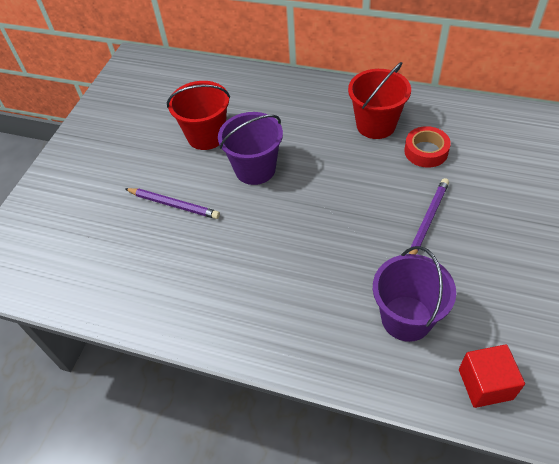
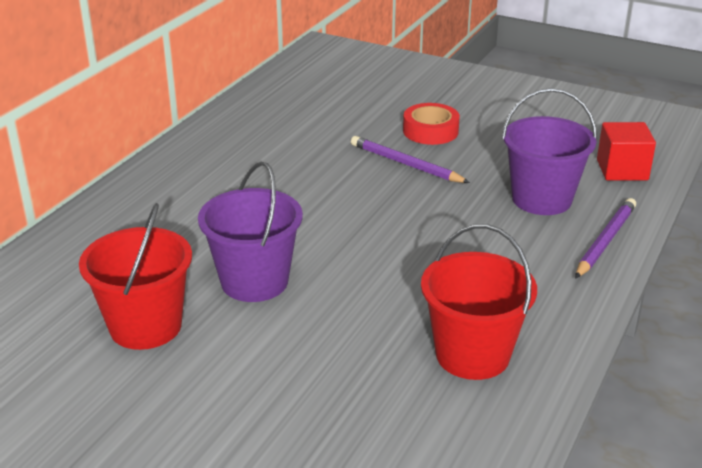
camera: 85 degrees left, 20 degrees down
(174, 205) = (293, 373): purple pencil -> purple pencil (605, 241)
(376, 125) = (225, 172): red bucket -> red bucket (472, 355)
(426, 151) = (294, 147): red tape -> red tape (430, 131)

